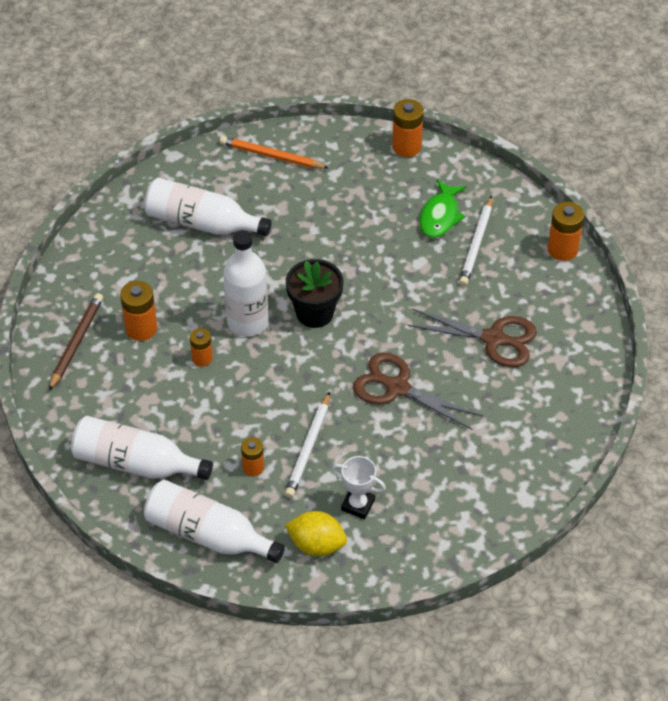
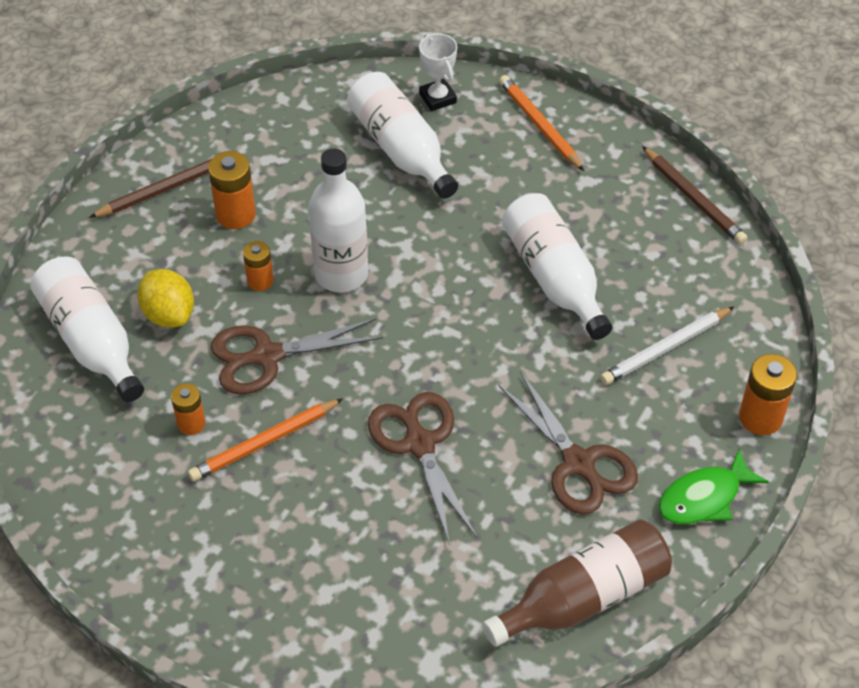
camera: 40 degrees right, 0 degrees up
(208, 534) = (79, 459): white bottle -> white bottle (554, 278)
(255, 399) = (267, 356): none -> brown scissors
(308, 448) = (264, 442): white pencil -> orange pencil
(314, 313) = (417, 309): black flower pot -> none
(316, 545) = (166, 548): yellow lemon -> yellow lemon (169, 314)
(358, 505) = (250, 538): white trophy -> white trophy (437, 98)
(406, 146) = (693, 199): orange battery -> brown pencil
(440, 216) = (655, 294): green fish -> green fish (704, 498)
(567, 407) = (583, 597): none -> brown bottle

